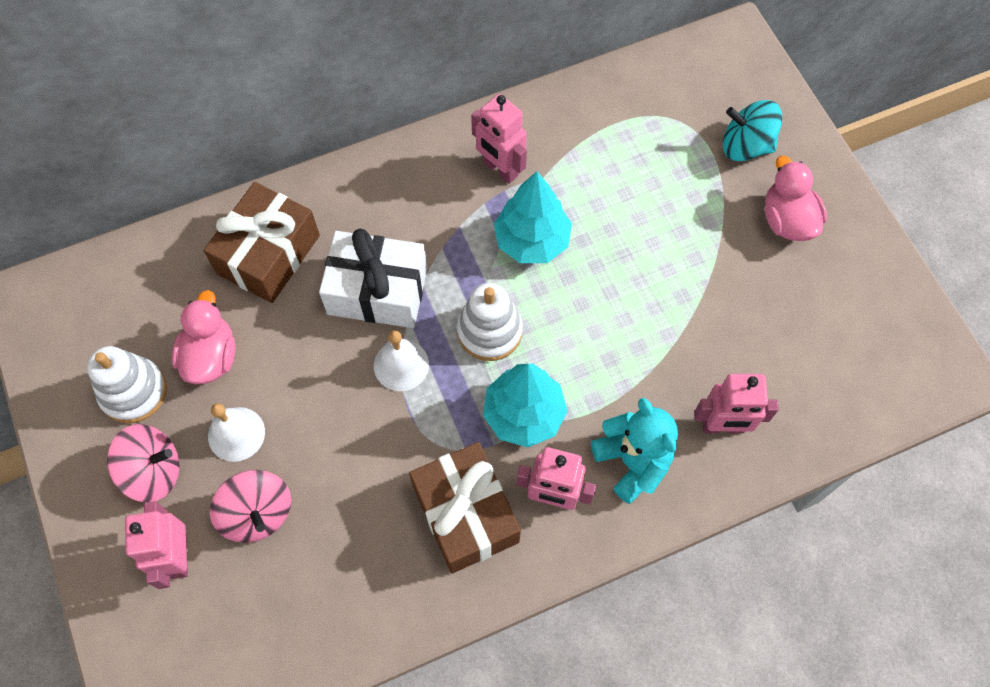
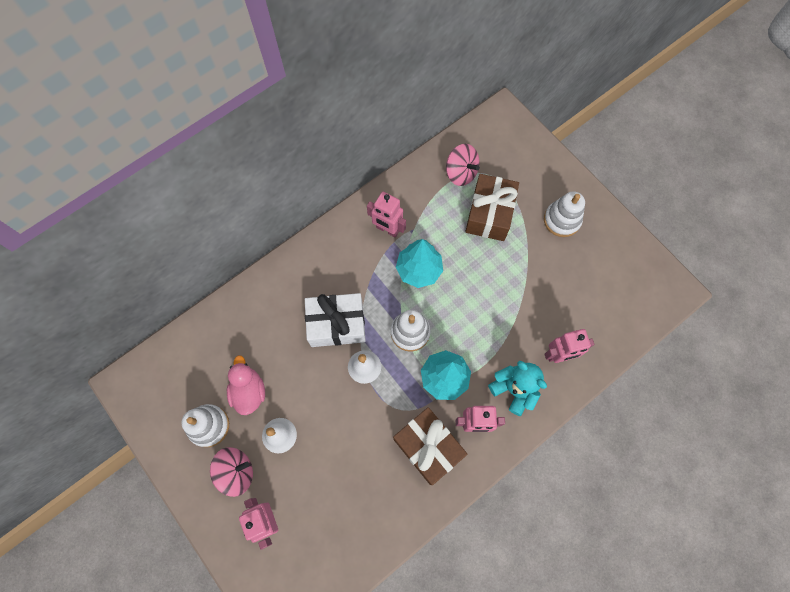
camera: 15 degrees left, 5 degrees up
(257, 513) = (306, 480): pink spinning top -> pink spinning top (461, 173)
(268, 254) = (264, 318): brown gift -> brown gift (489, 214)
(745, 146) = (526, 180): turquoise spinning top -> none
(787, 220) = (562, 220): pink duck -> white stacking toy

